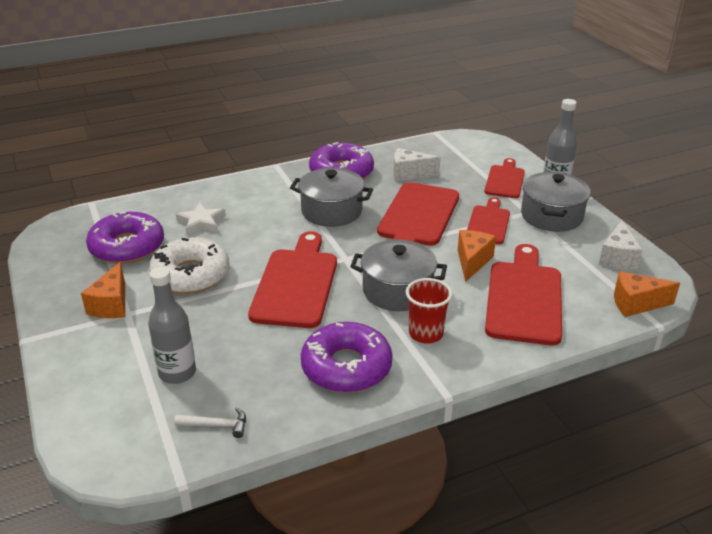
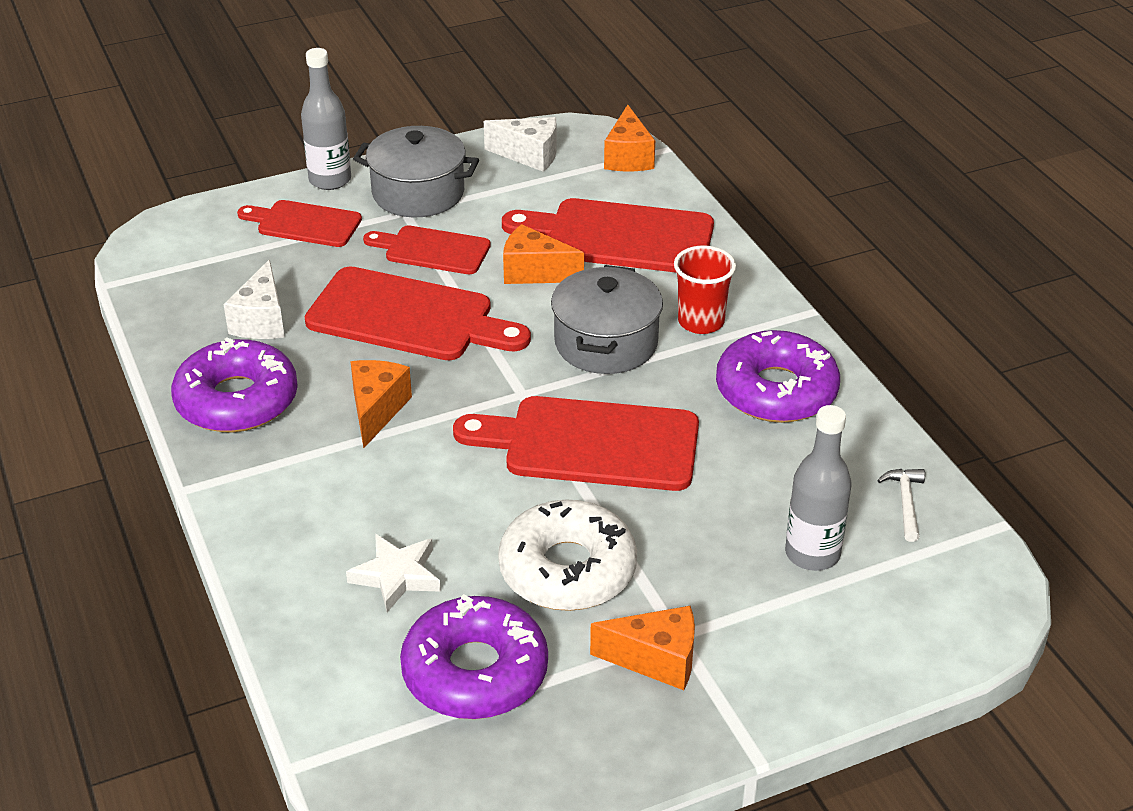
camera: 90 degrees left, 5 degrees up
(331, 211) = (377, 410): grey pot -> orange cheese

